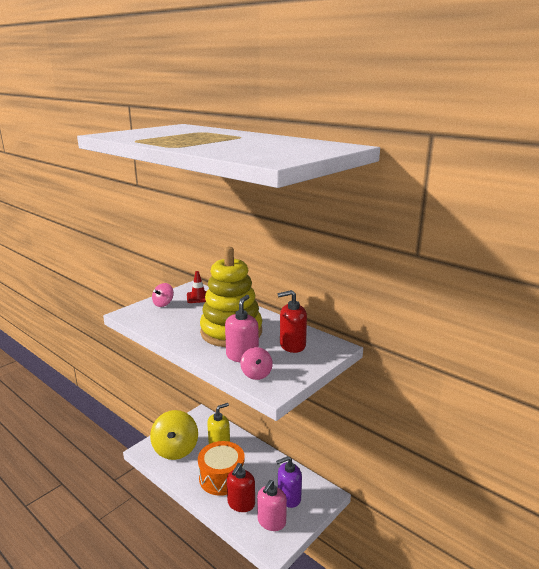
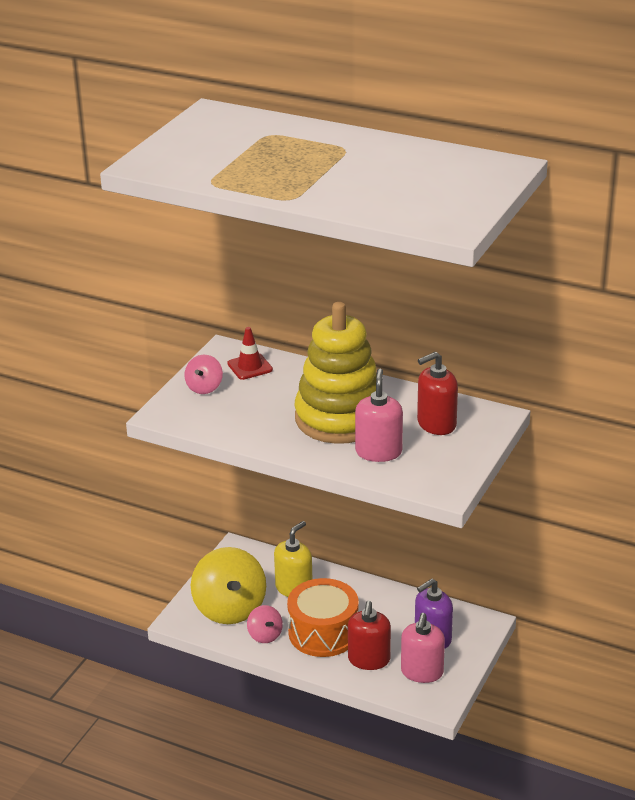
camera: 15 degrees left, 10 degrees up
(256, 374) = (412, 474): pink spinning top -> pink spinning top (265, 635)

